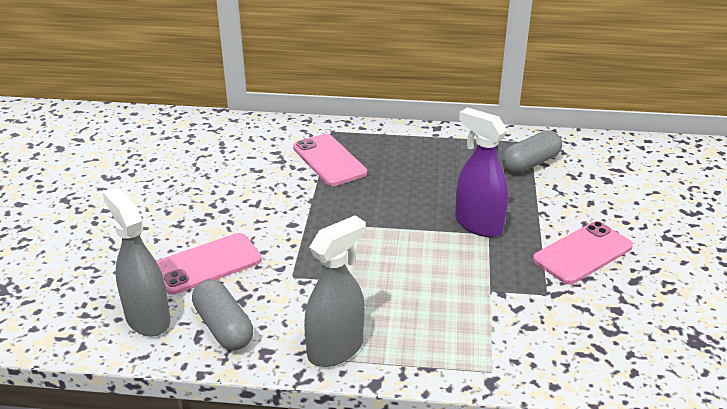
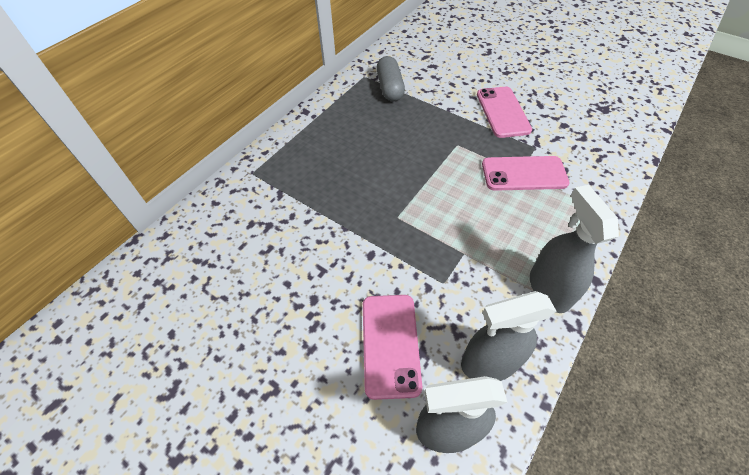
camera: 60 degrees left, 20 degrees up
(223, 327) = (489, 363): grey capsule -> grey spray bottle
(329, 160) = (296, 192): pink phone -> pink phone (524, 174)
(478, 224) = (443, 145): purple spray bottle -> none

